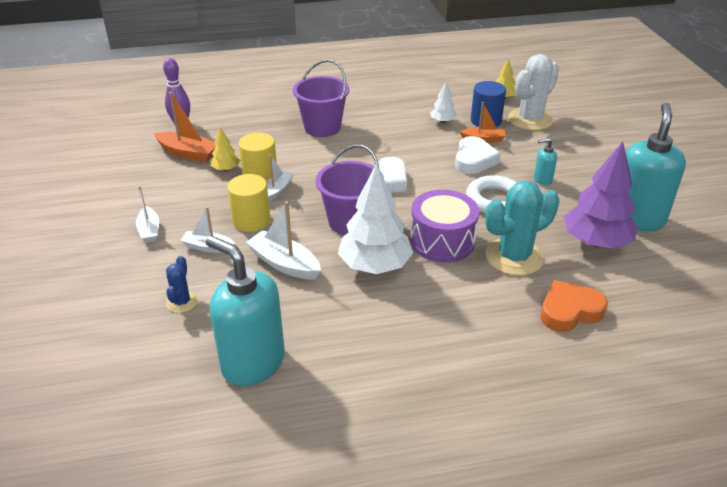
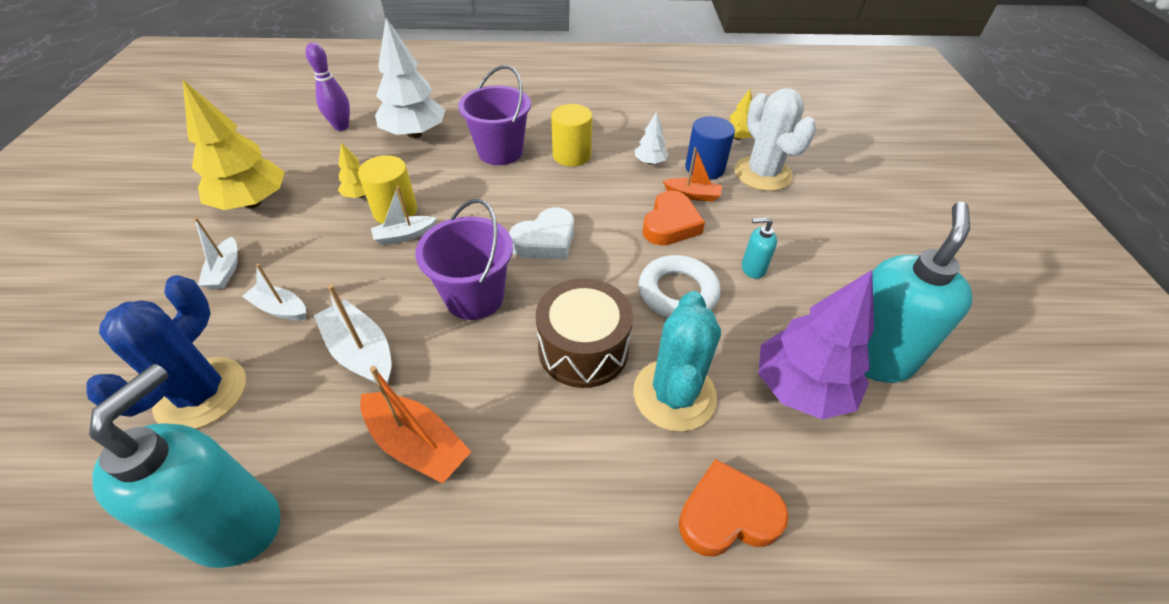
camera: 10 degrees right, 10 degrees up
(141, 184) = (252, 202): none -> yellow tree
(182, 302) = (201, 393): blue cactus -> blue cactus, size x1.97
(188, 153) = (329, 167): orange boat -> orange boat (417, 444)
(251, 220) = (353, 275): yellow cylinder -> yellow cylinder (571, 155)
(253, 363) = (235, 524): turquoise soap dispenser -> turquoise soap dispenser turned 60 degrees clockwise
(276, 191) = (405, 235): white boat -> white boat turned 150 degrees counterclockwise
(375, 265) = (477, 376): white tree -> white tree (415, 134)
(442, 241) = (583, 349): purple drum -> brown drum
(474, 160) = (670, 224): white heart -> orange heart
(514, 257) = (674, 394): turquoise cactus -> turquoise cactus turned 60 degrees counterclockwise
(530, 120) = (762, 174): white cactus -> white cactus turned 75 degrees counterclockwise

